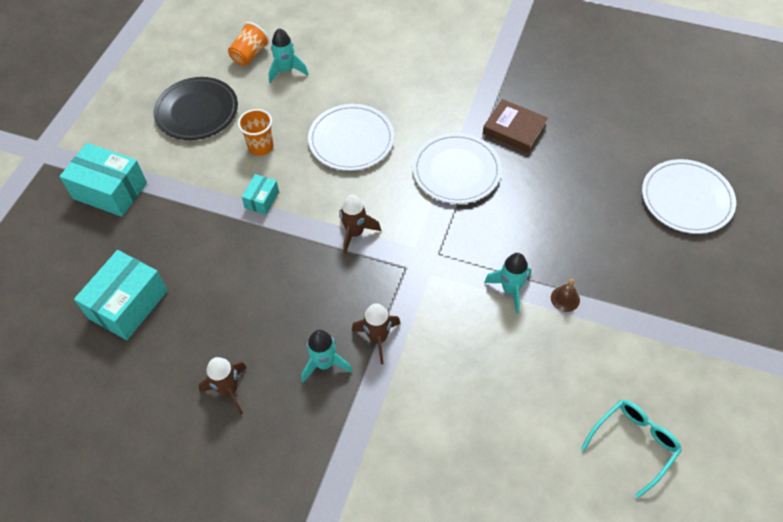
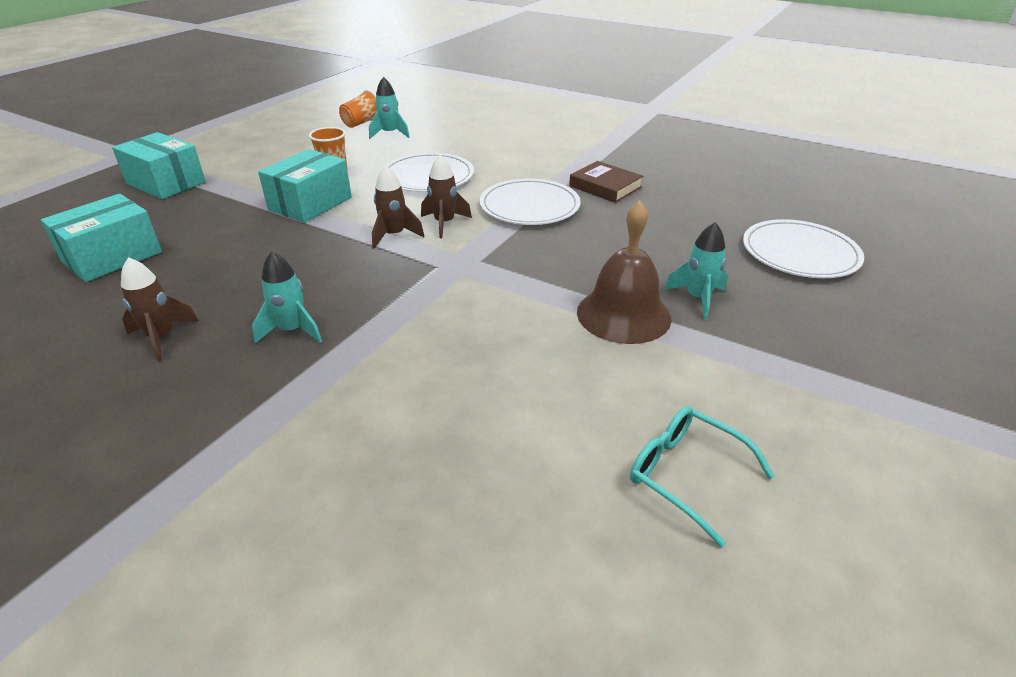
camera: 10 degrees right, 20 degrees down
(197, 111) = (288, 147): black plate -> none
(262, 200) = (310, 203): turquoise box -> turquoise box, size x1.95
(378, 338) = (371, 318): brown rocket -> brown rocket (444, 223)
(510, 289) = (555, 298): turquoise rocket -> turquoise rocket (698, 299)
(565, 299) = (623, 314): brown bell -> brown bell, size x2.45
(634, 444) = (686, 475): turquoise glasses -> turquoise glasses turned 105 degrees counterclockwise

